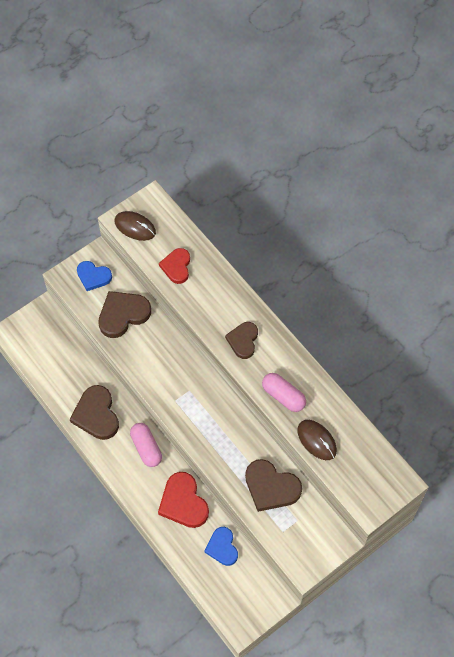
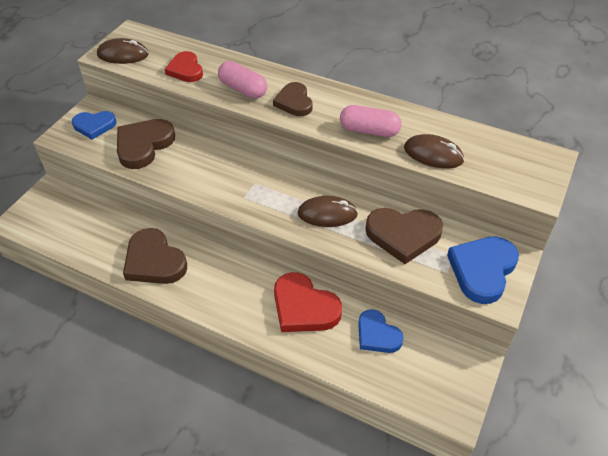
camera: 25 degrees left, 15 degrees down
(146, 448) = (230, 271): pink capsule -> pink capsule (243, 89)
(227, 443) = (327, 214): none -> brown mouse
(308, 541) = (482, 270): none -> blue heart

